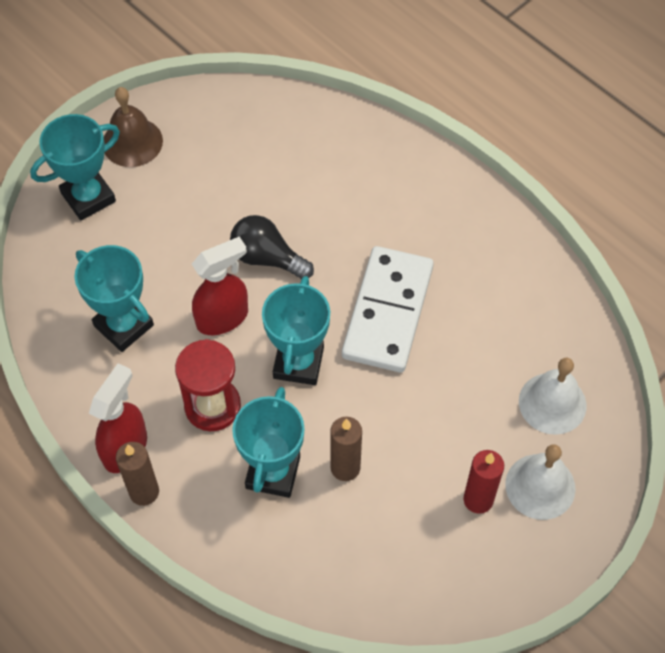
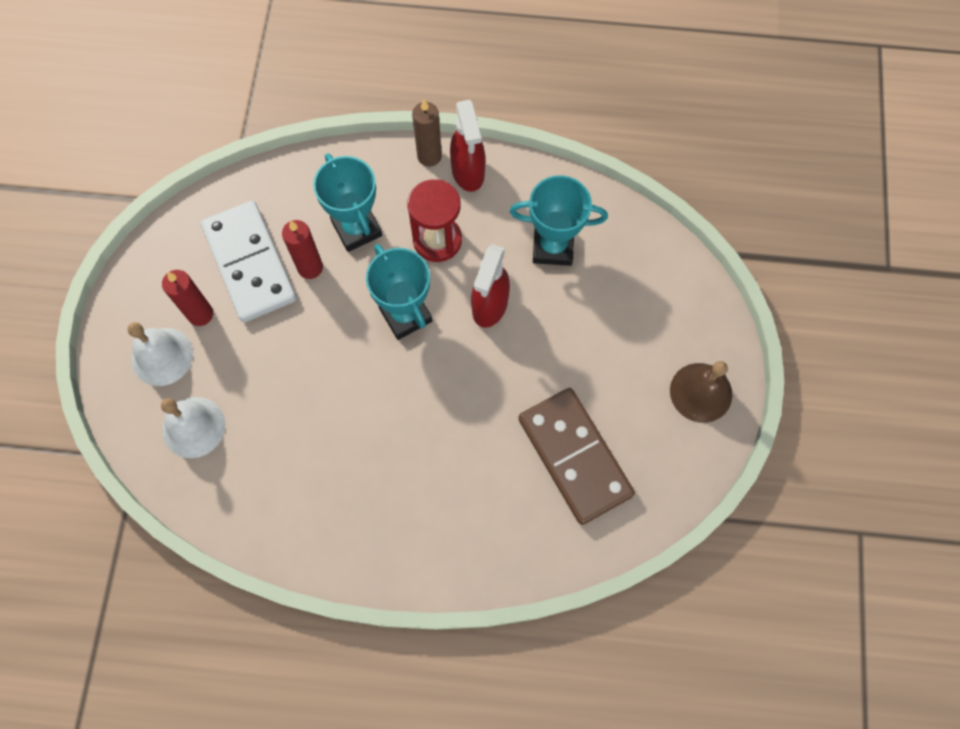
camera: 140 degrees right, 10 degrees up
(88, 197) = (681, 320): turquoise trophy -> none
(267, 258) = (502, 377): black light bulb -> none
(268, 168) = (574, 457): none -> brown domino
(345, 468) = (310, 267): brown candle -> red candle
(387, 312) = (373, 405): white domino -> white domino (250, 263)

